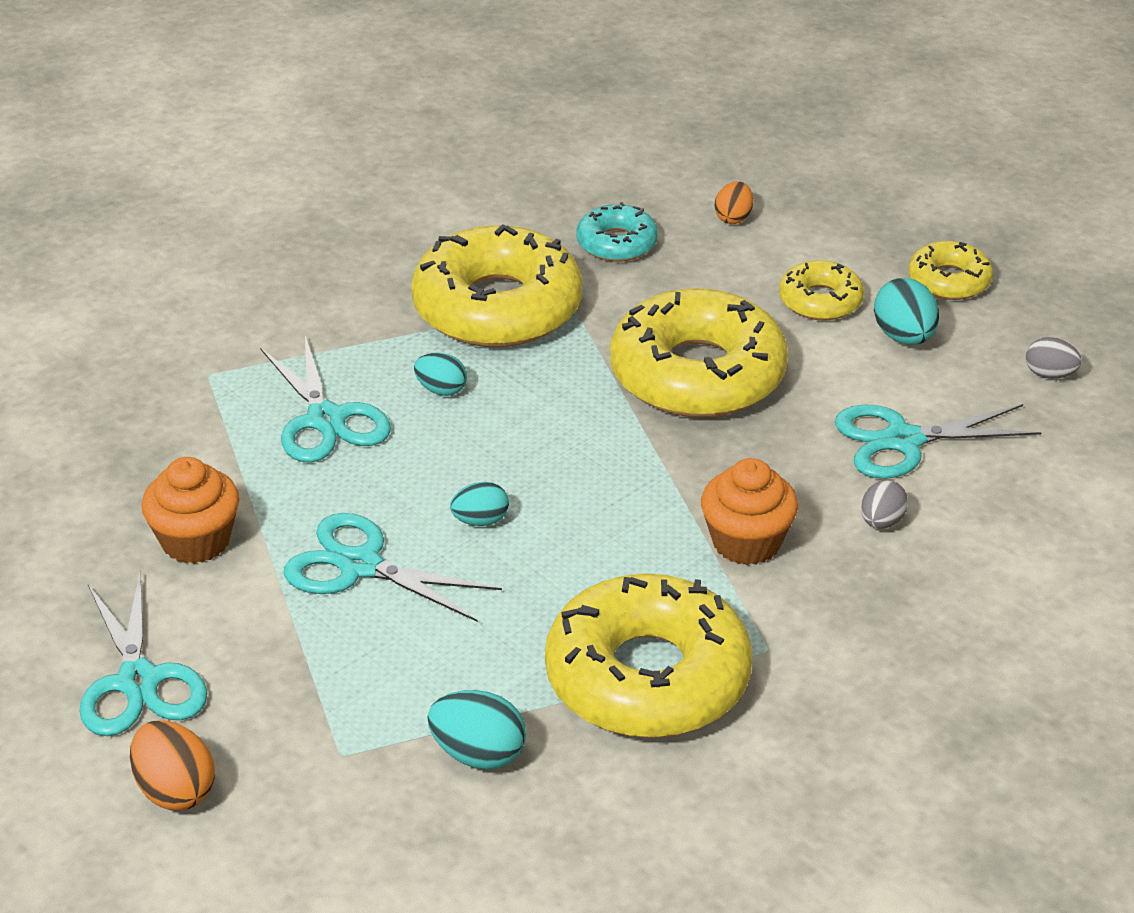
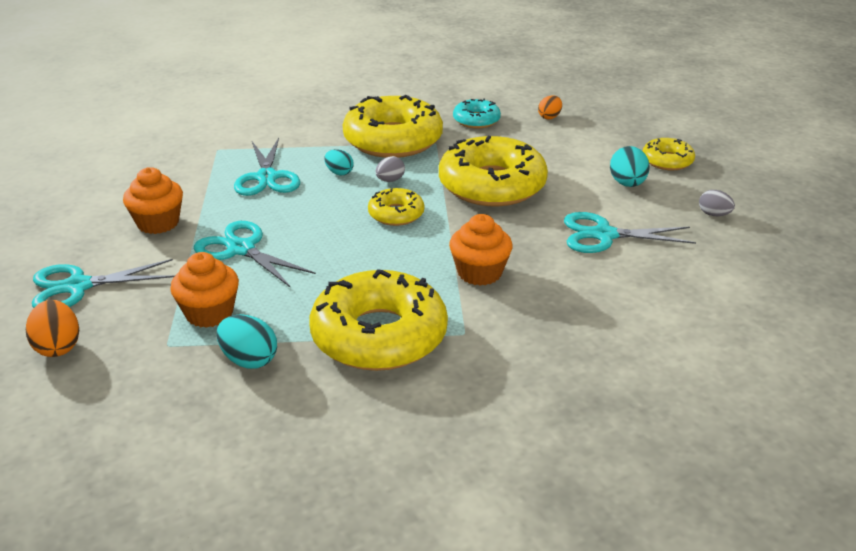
camera: 15 degrees right, 5 degrees down
(138, 681) = (78, 286): turquoise scissors -> turquoise scissors turned 75 degrees clockwise
(375, 689) = (209, 313): none -> orange cupcake
(480, 521) = (324, 237): turquoise egg -> none
(820, 301) = (583, 160): yellow donut -> yellow donut (396, 214)
(881, 522) = (571, 275): grey egg -> grey egg (390, 180)

